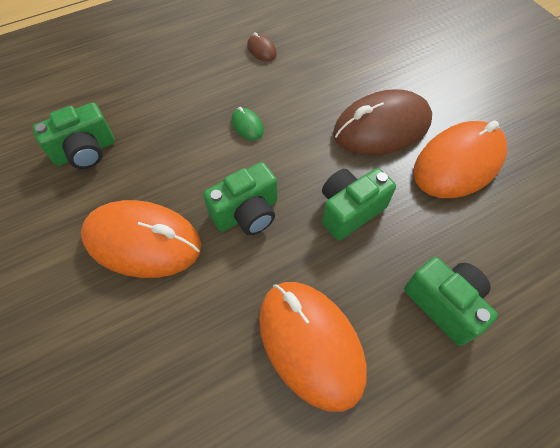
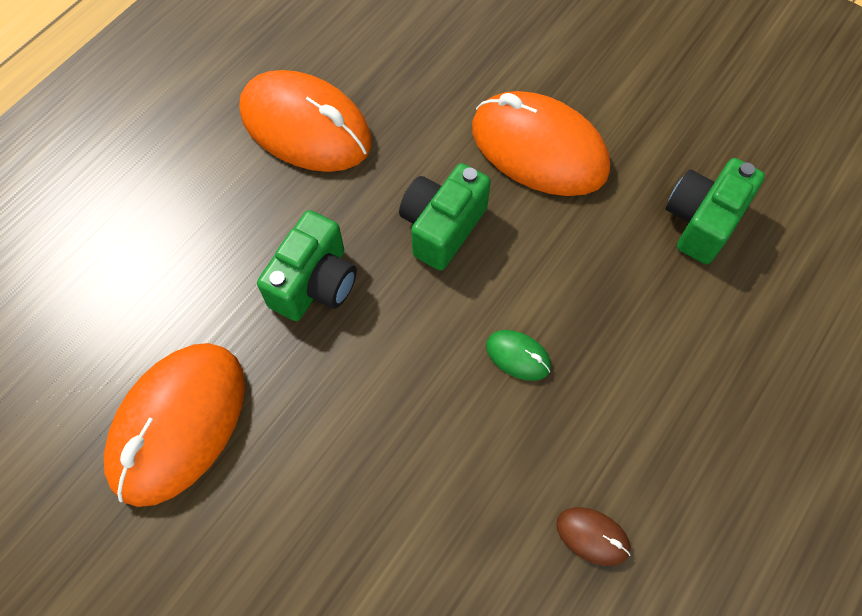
camera: 155 degrees right, 5 degrees up
(143, 241) = (538, 149): orange mouse -> orange mouse turned 45 degrees clockwise
(381, 128) = (312, 443): brown mouse -> none
(444, 304) = (173, 217): green camera -> none

